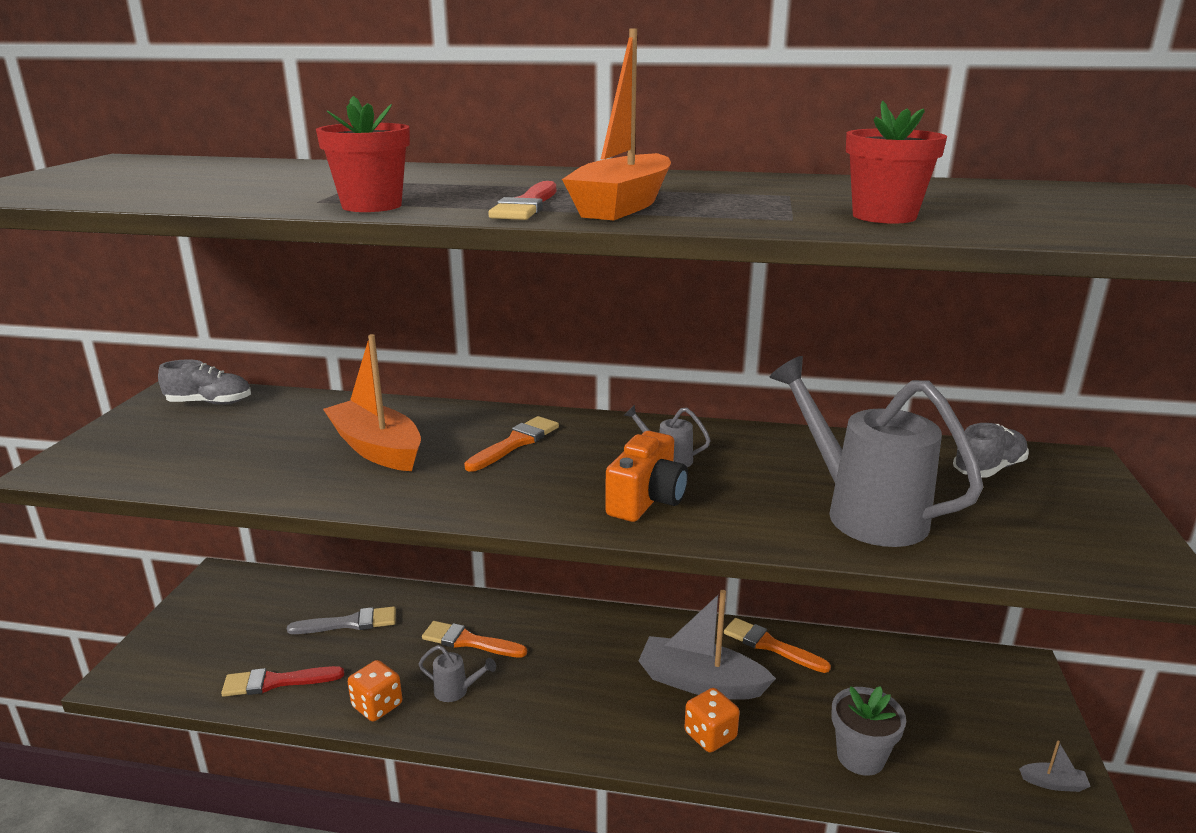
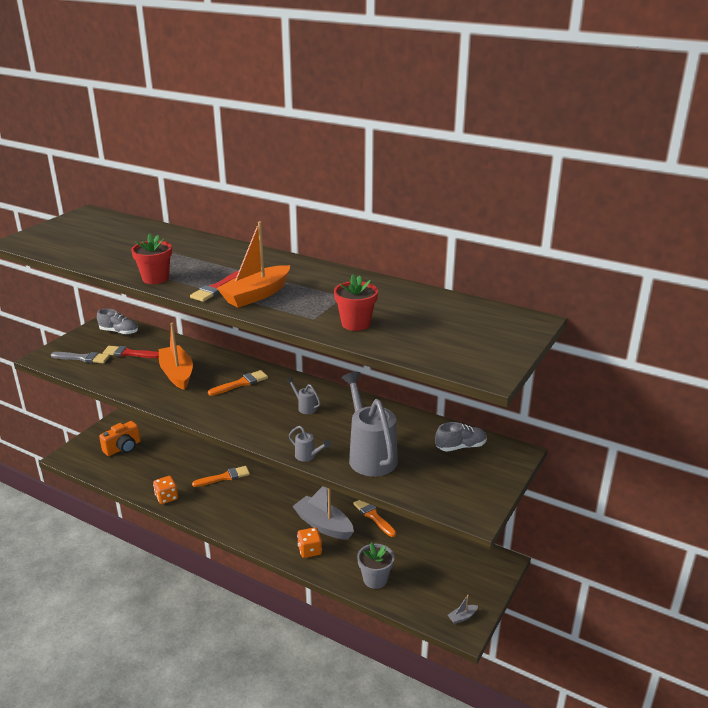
camera: 20 degrees right, 5 degrees up
(276, 682) = (128, 475): red brush -> red brush (129, 353)
(349, 623) = (173, 454): grey brush -> grey brush (83, 358)
(456, 691) = (205, 499): grey watering can -> grey watering can (308, 456)
(469, 641) = (224, 477): orange brush -> orange brush turned 120 degrees clockwise
(647, 500) = (276, 427): orange camera -> orange camera (123, 448)
(1053, 783) = (462, 617): grey boat -> grey boat turned 120 degrees clockwise

